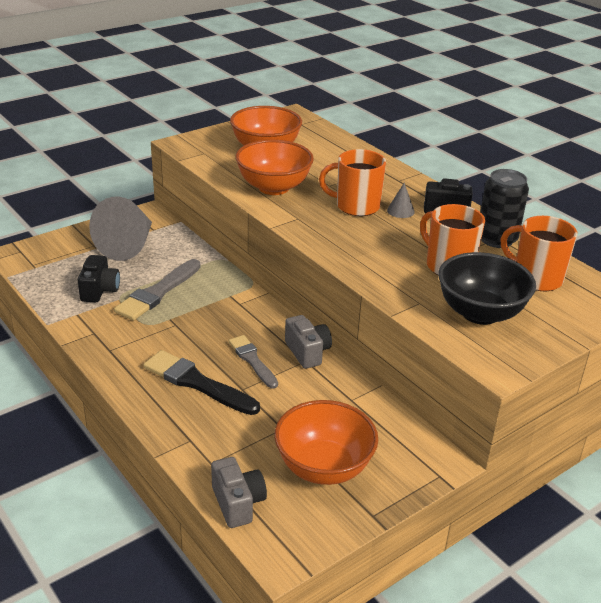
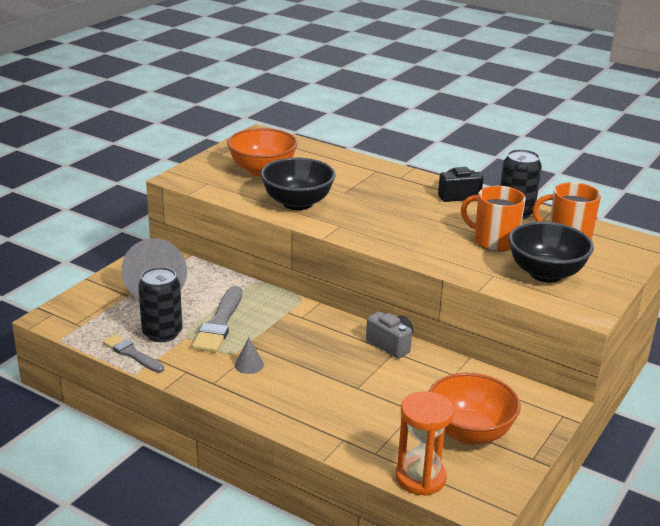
camera: 20 degrees left, 5 degrees down
(100, 290) = (162, 333): black camera -> black can
(197, 383) = (314, 392): black brush -> none
(238, 503) = (420, 478): grey camera -> orange hourglass
(252, 360) = (348, 362): grey brush -> grey brush (132, 354)
(273, 188) = (297, 203): orange bowl -> black bowl
(356, 206) = (381, 206): orange mug -> none
(400, 211) = (422, 203): grey cone -> grey cone (249, 365)

